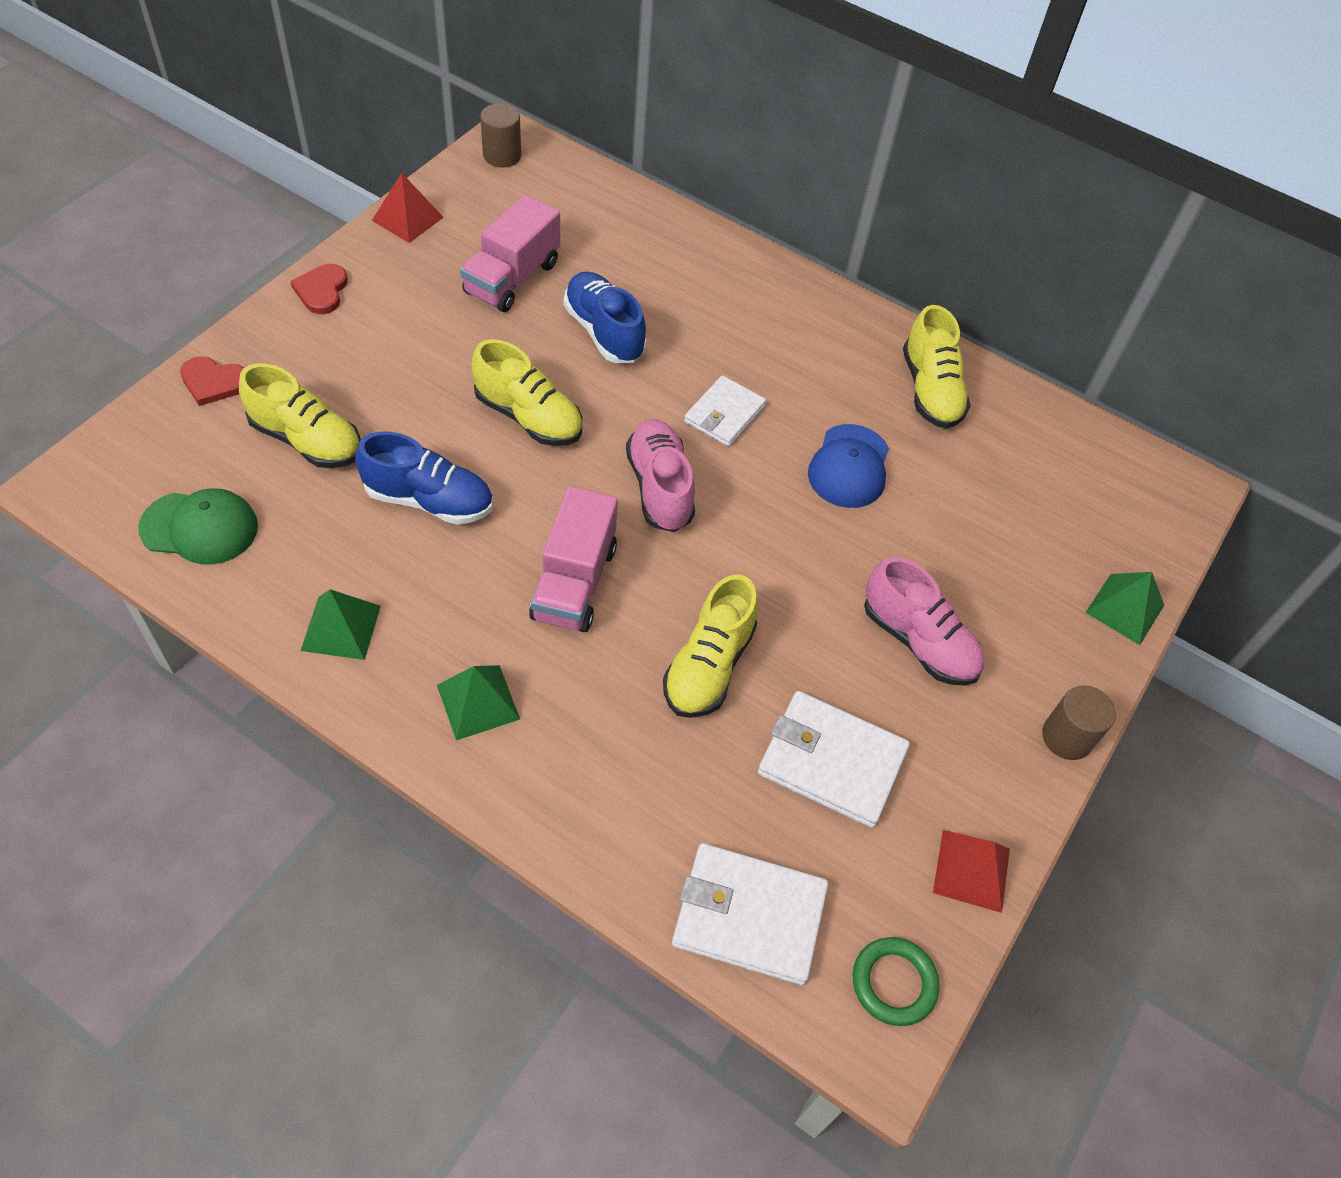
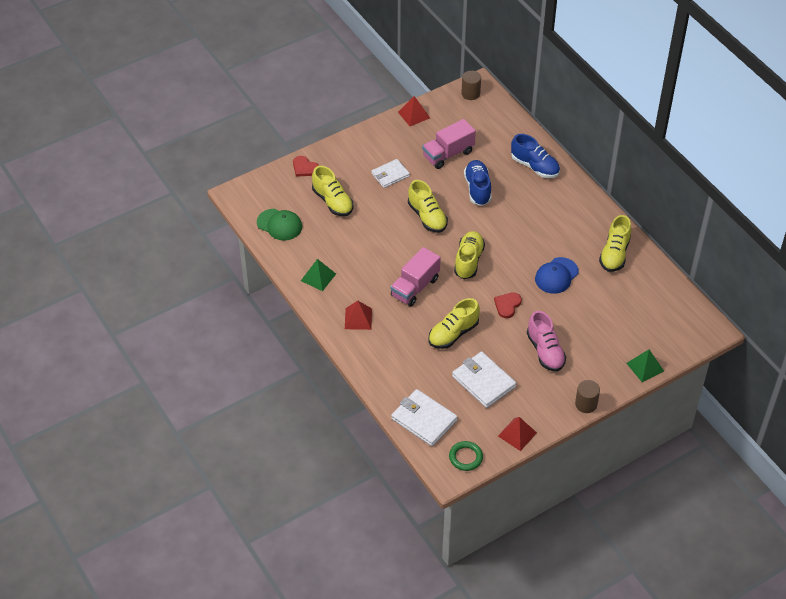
camera: 30 degrees right, 5 degrees down
(322, 291) = (363, 139): red heart -> red heart (507, 305)
(429, 500) = (371, 239): blue shoe -> blue shoe (535, 166)
(478, 702) = (358, 318): green pyramid -> red pyramid
(659, 487) = (468, 261): pink shoe -> yellow shoe
(724, 414) = (513, 238): white wallet -> white wallet (390, 175)

